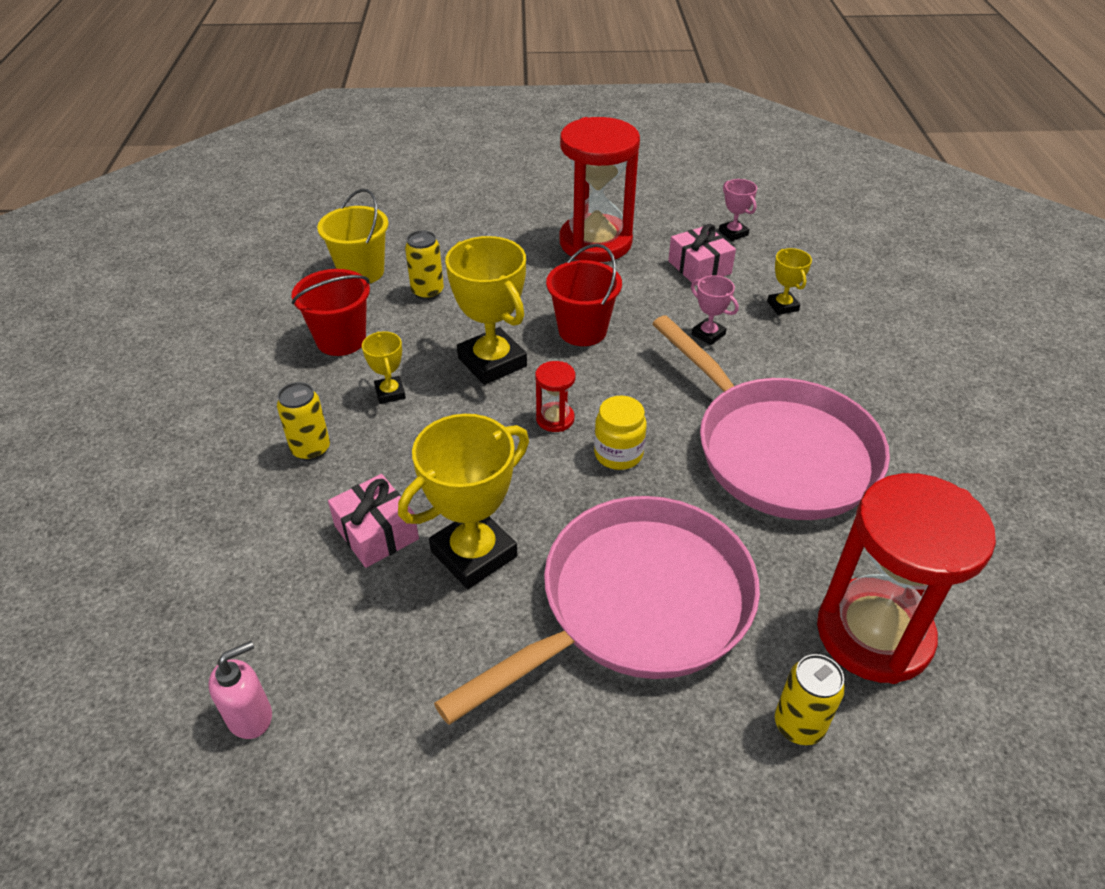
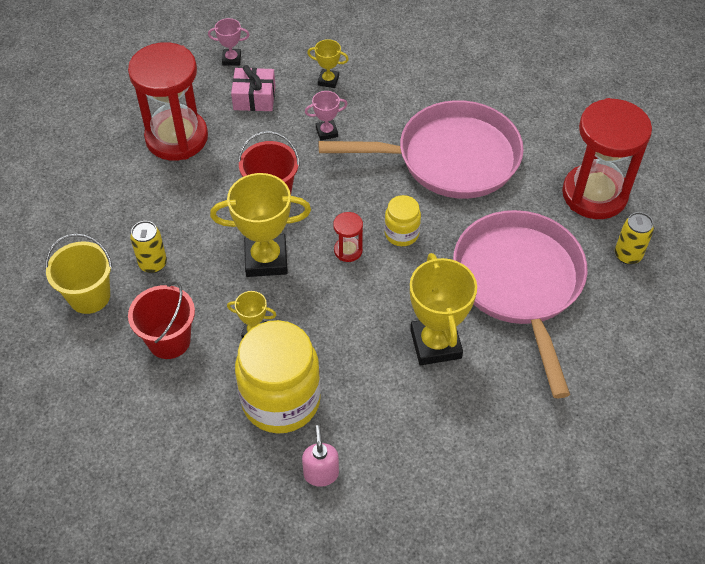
camera: 60 degrees left, 10 degrees up
(250, 716) = (490, 503): pink soap dispenser -> pink soap dispenser (321, 473)
(311, 449) = (281, 400): yellow can -> yellow jar
(376, 532) = (385, 389): pink gift -> none

